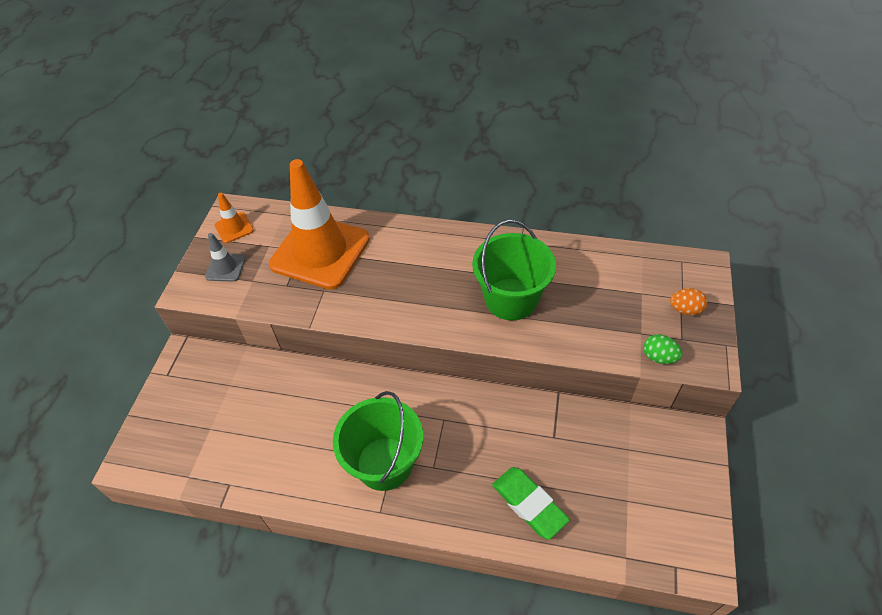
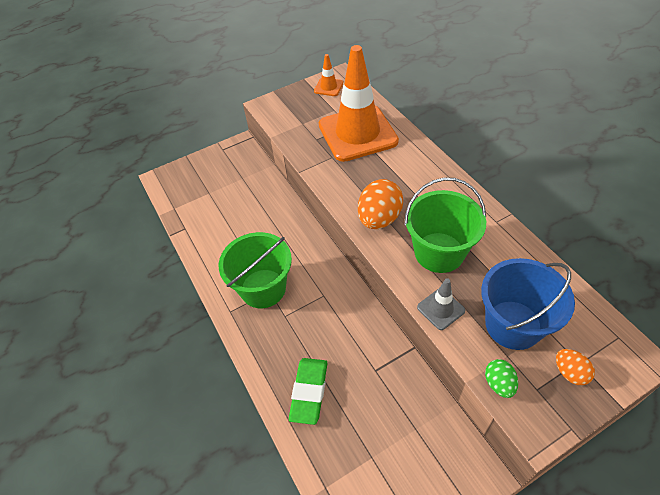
camera: 50 degrees right, 0 degrees up
(225, 268) = (298, 106): grey traffic cone -> grey traffic cone (440, 309)
(433, 310) = (379, 218): none -> orange egg
(619, 308) = (513, 324): none -> blue bucket

